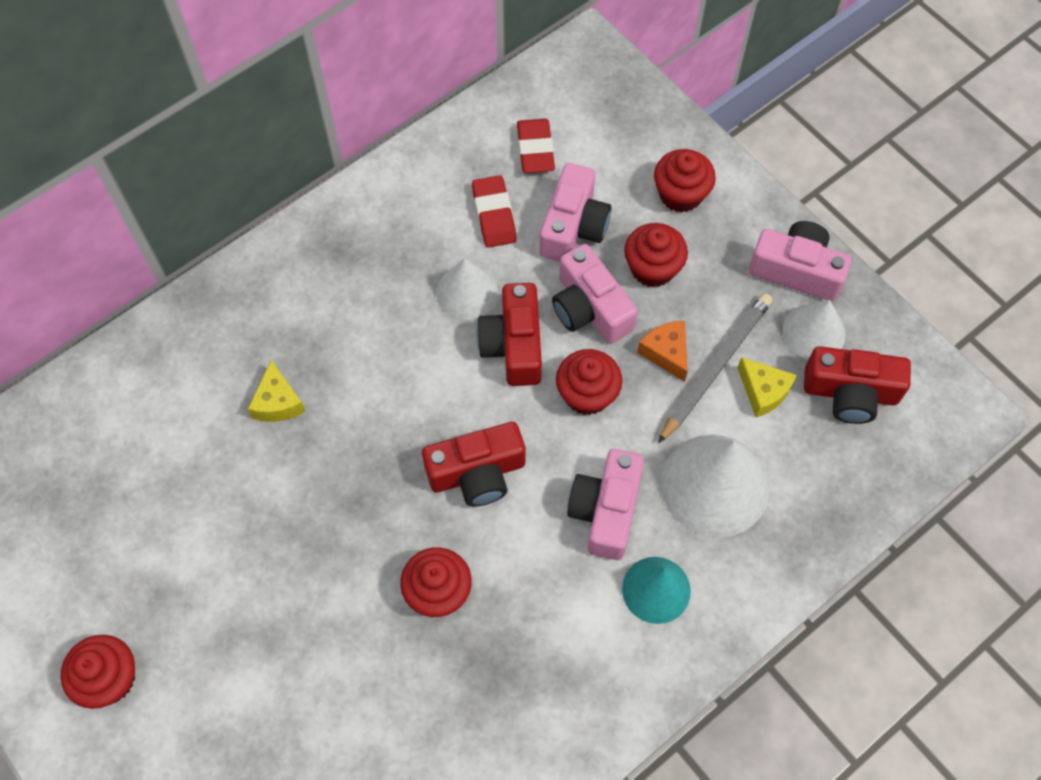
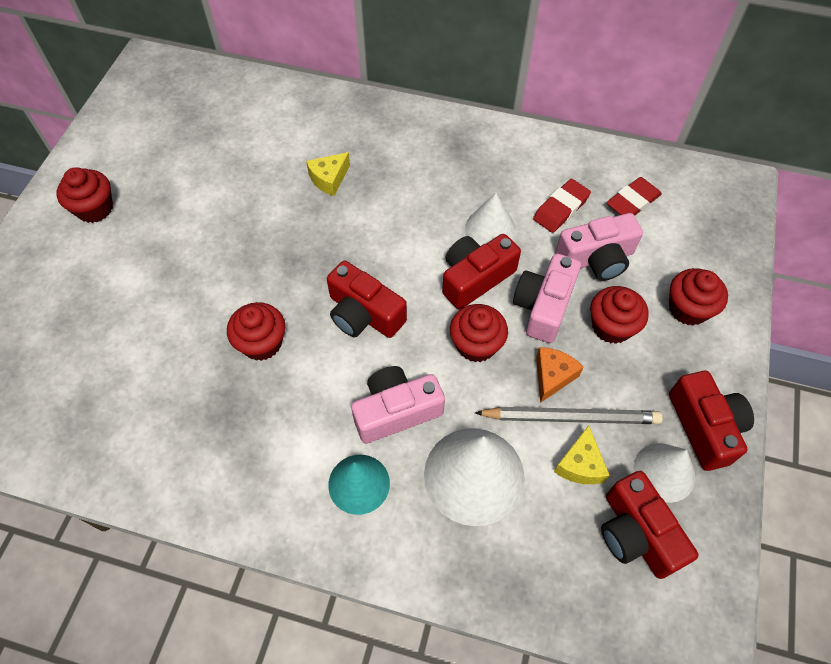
camera: 55 degrees right, 5 degrees down
(796, 270) = (704, 427): pink camera -> red camera

